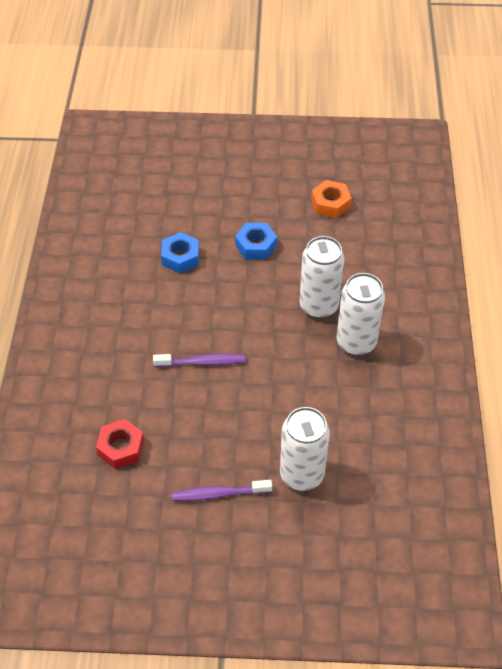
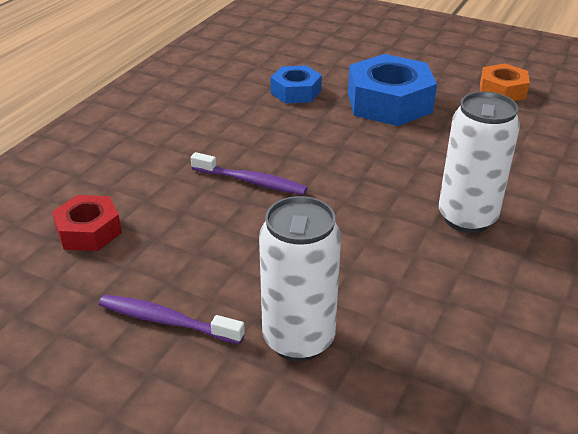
camera: 25 degrees right, 15 degrees down
(256, 245) = (389, 102): blue nut -> blue nut, size x1.73
(319, 306) = (435, 170): white can -> none

